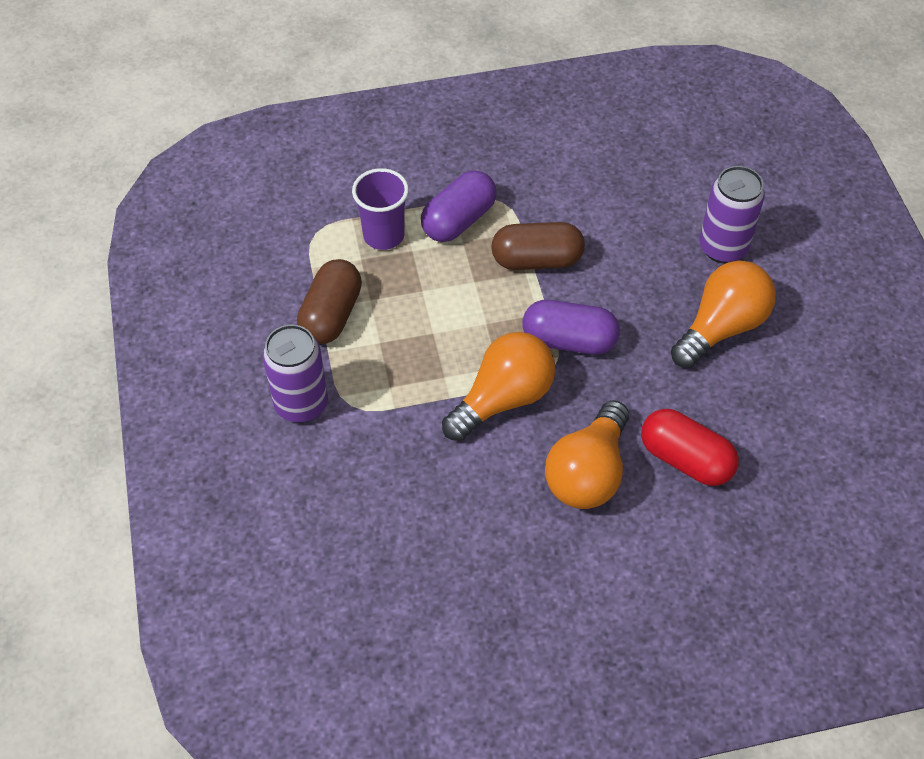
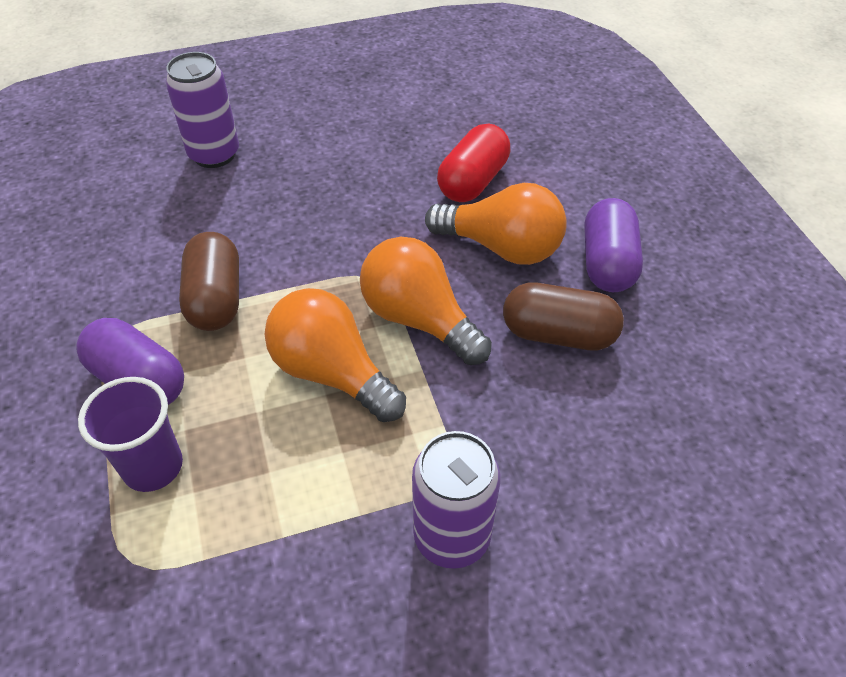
camera: 95 degrees left, 5 degrees down
(331, 315) = (295, 518): brown capsule -> brown capsule (558, 334)
(569, 340) = (335, 266): purple capsule -> purple capsule (607, 263)
(721, 327) = (316, 157): orange light bulb -> orange light bulb (332, 373)

